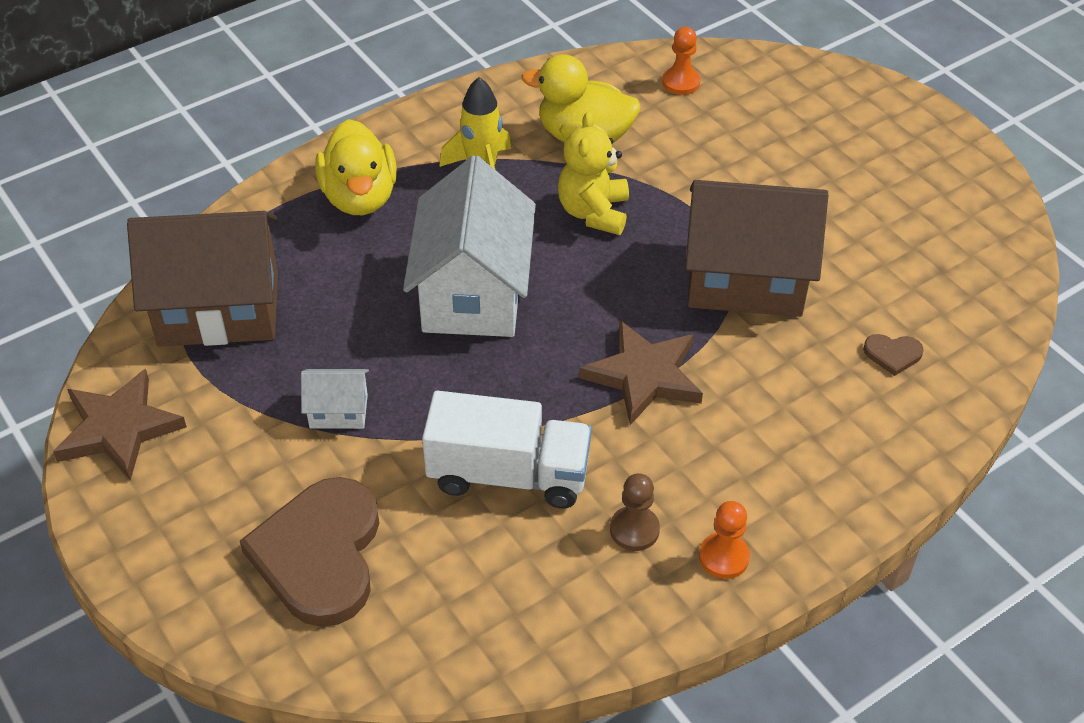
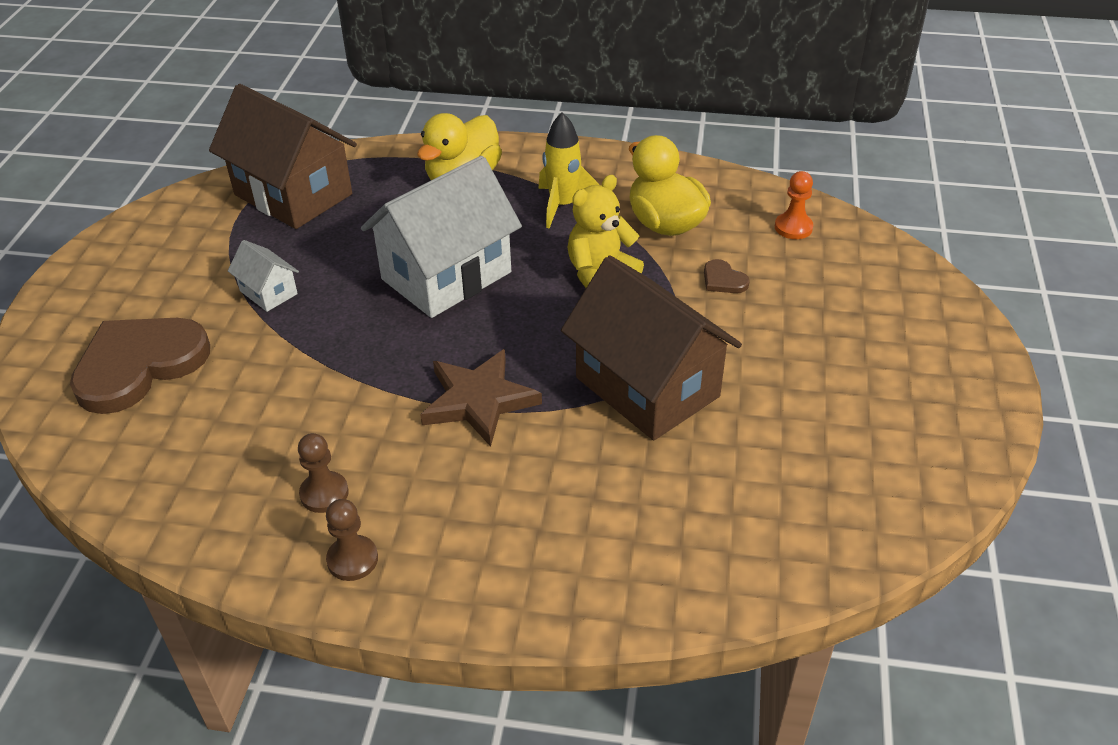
camera: 45 degrees right, 5 degrees down
(119, 428) = (153, 225): brown star -> none
(508, 474) = (303, 399): white truck -> none
(724, 557) = (352, 559): orange pawn -> brown pawn
(892, 354) = (689, 519): brown heart -> brown heart (723, 280)

